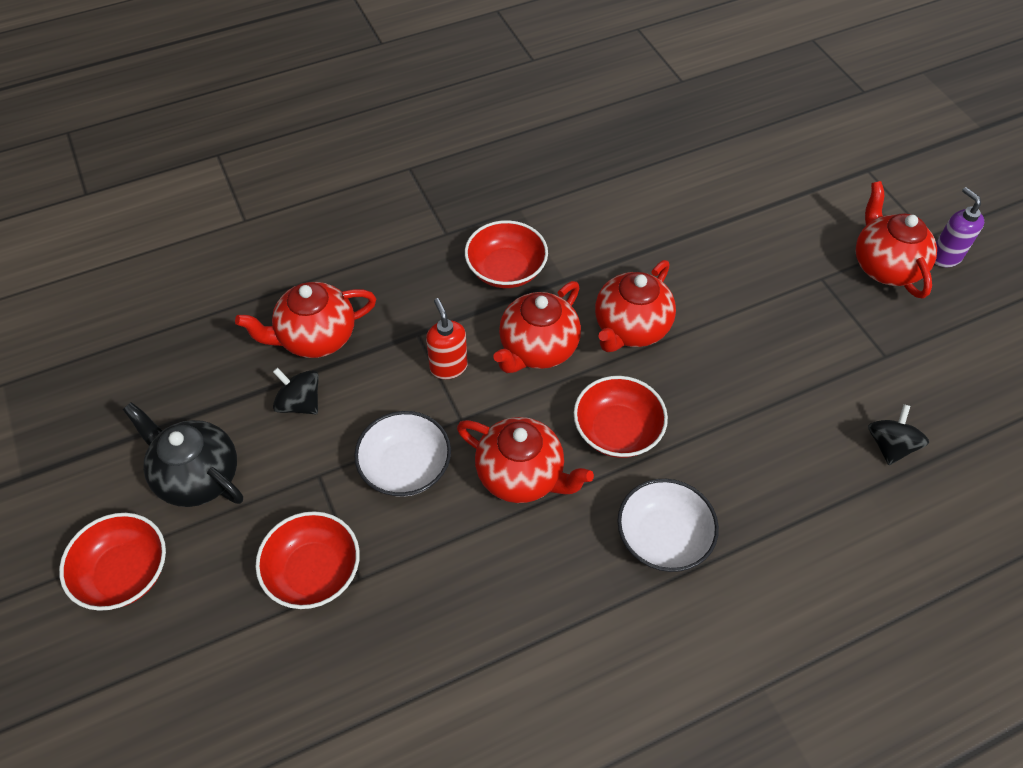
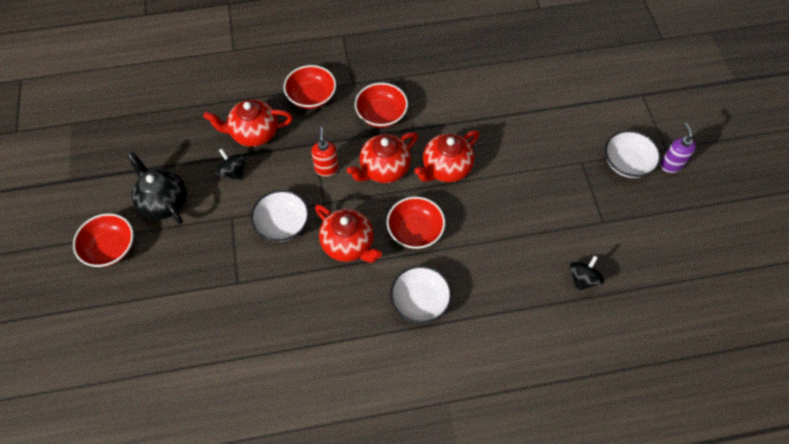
camera: 15 degrees right, 5 degrees up
(313, 571) = (213, 272): red bowl -> red bowl (311, 96)
(885, 266) = (627, 163): red teapot -> white bowl

